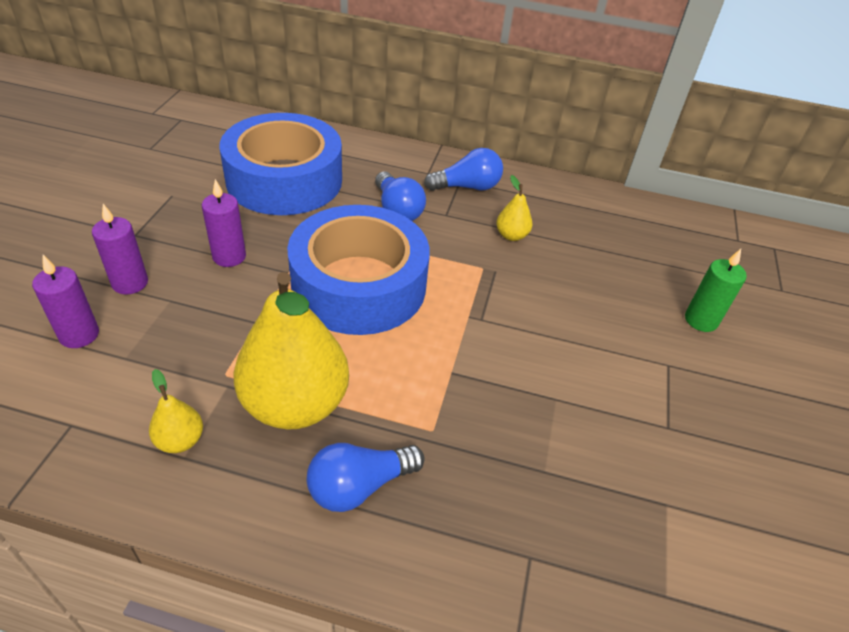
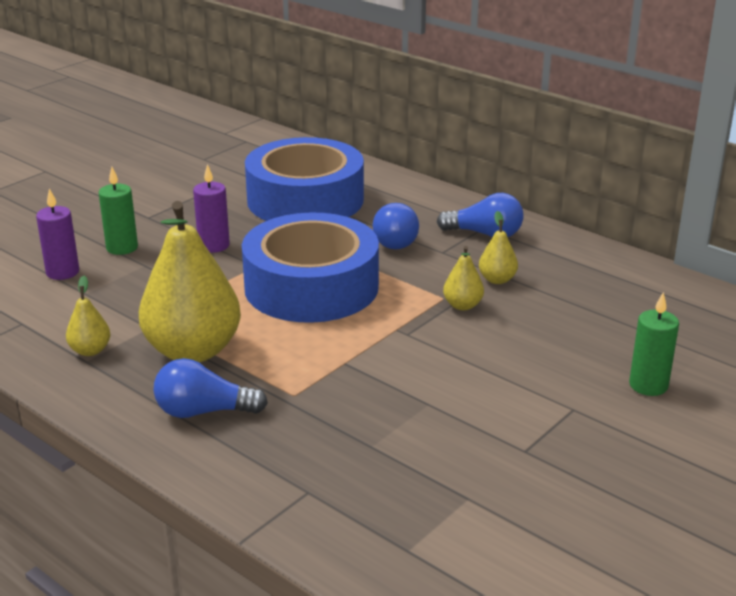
camera: 30 degrees right, 15 degrees down
(130, 283) = (122, 248): purple candle -> green candle
(504, 272) = (462, 305): none -> yellow pear

